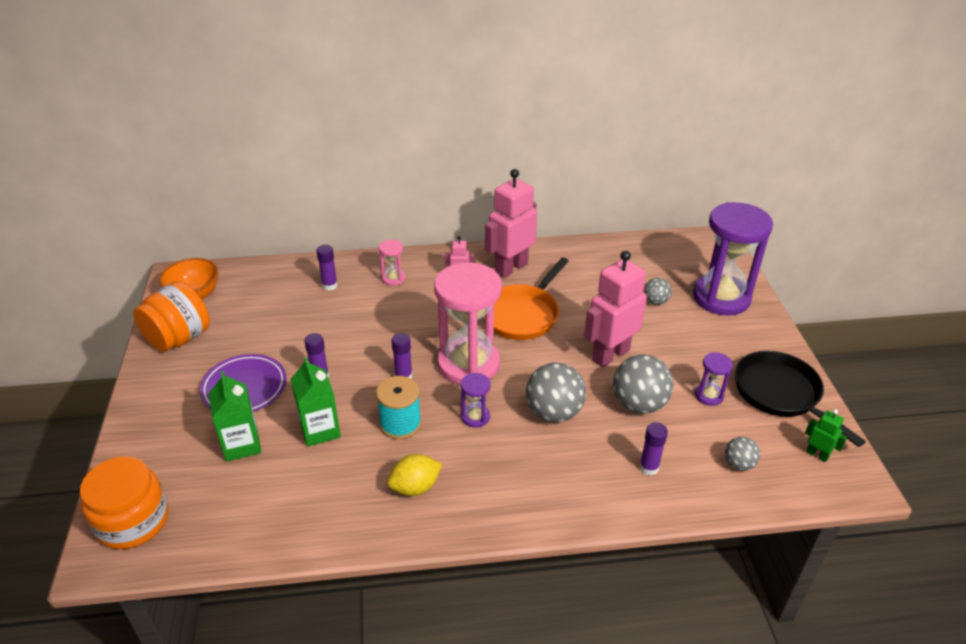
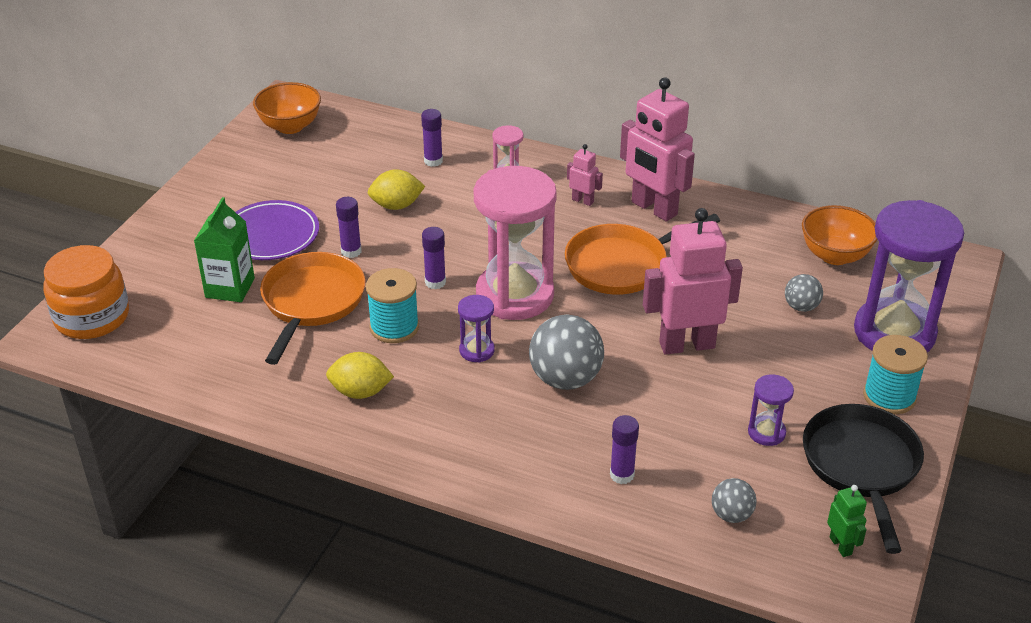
camera: 30 degrees right, 0 degrees up
(179, 338) = (245, 165): orange jar -> none
(320, 430) = (311, 303): green carton -> orange pan
(328, 328) = (396, 205): none -> yellow lemon
(511, 268) = (653, 209): pink robot -> pink robot turned 120 degrees counterclockwise
(639, 404) = (671, 408): grey ball -> none
(645, 260) = (835, 255): none -> orange bowl
(754, 340) = (889, 396): none -> turquoise spool

